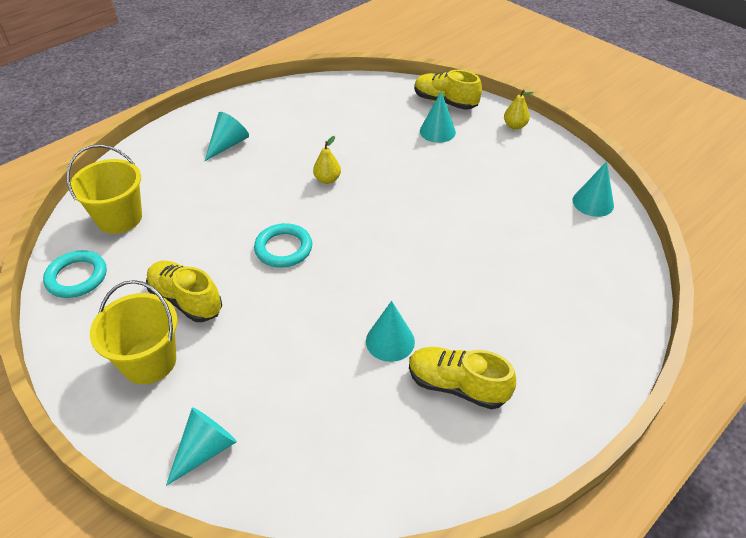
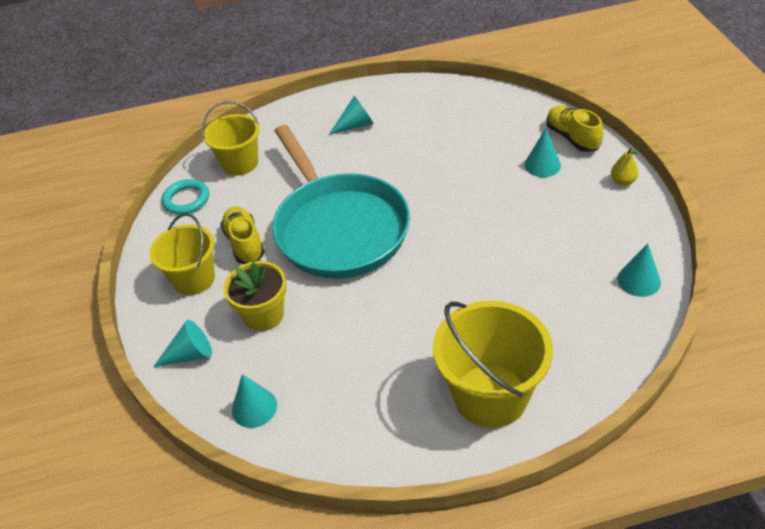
camera: 35 degrees right, 0 degrees up
(265, 368) = (264, 315): none -> yellow flower pot
(283, 248) = (338, 228): turquoise ring -> turquoise pan
(327, 179) = (413, 180): yellow pear -> none
(390, 341) = (366, 331): turquoise cone -> turquoise cone (254, 407)
(457, 386) = (391, 387): yellow shoe -> none
(555, 353) = (490, 395): none -> yellow bucket

